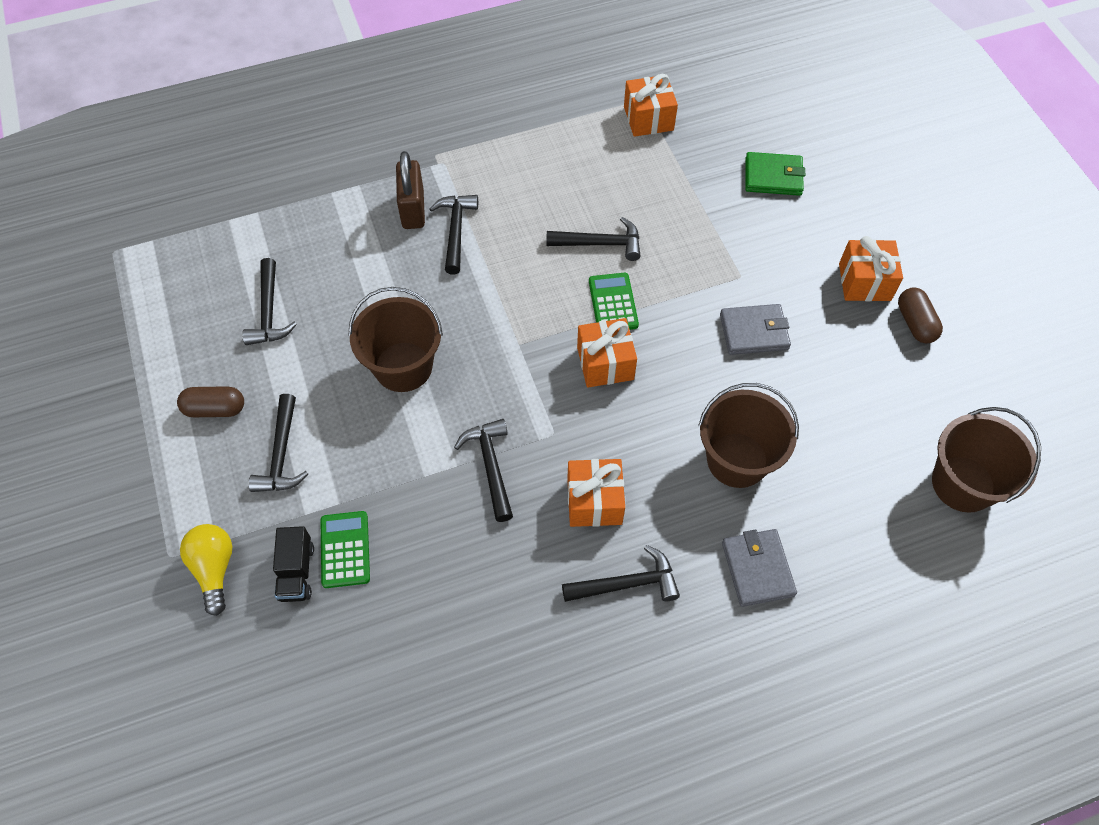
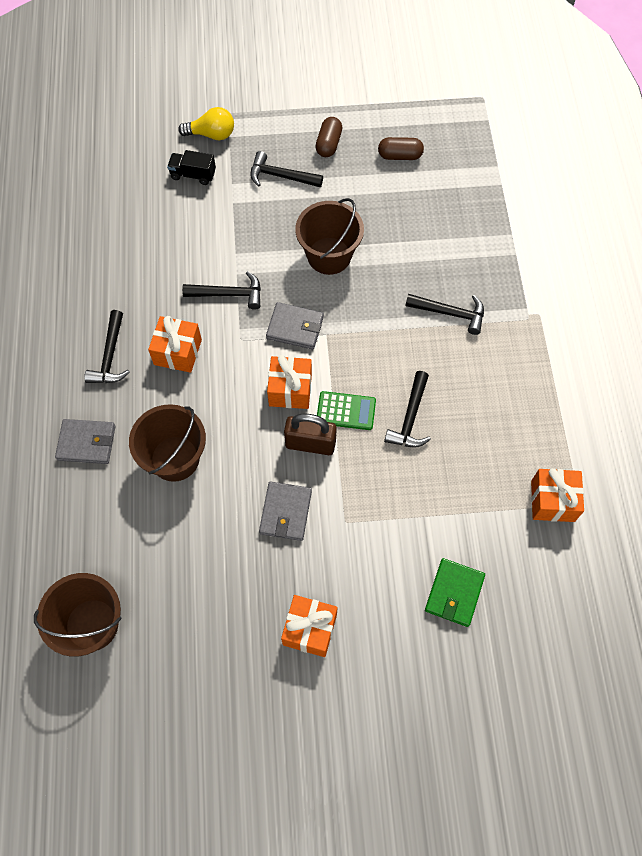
camera: 105 degrees right, 5 degrees up
(269, 311) = (402, 182): black hammer -> none
(345, 549) = (198, 201): green calculator -> none
(413, 209) = (480, 287): brown padlock -> brown padlock (310, 443)
(519, 379) = (295, 328): none -> grey wallet
(915, 323) = (253, 656): brown capsule -> brown capsule (400, 156)

